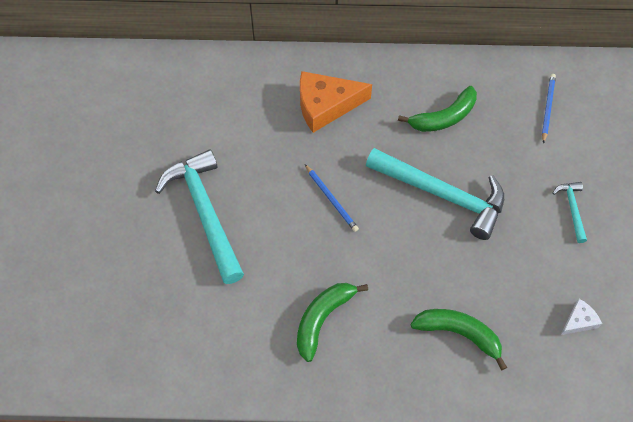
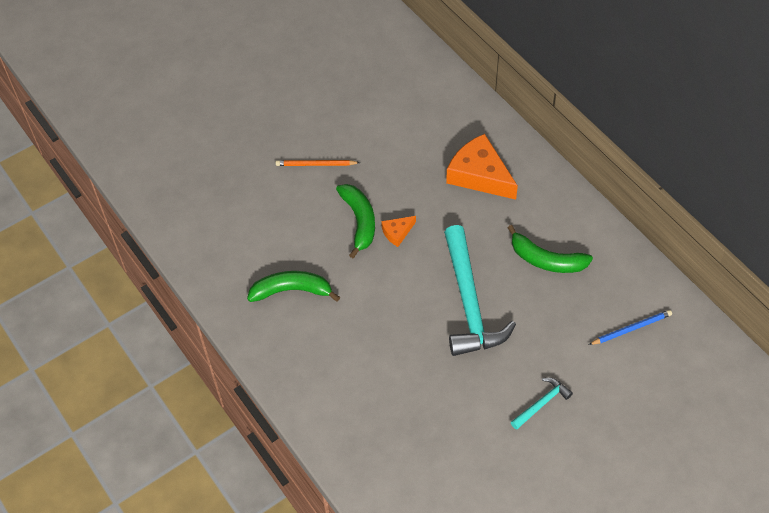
camera: 55 degrees right, 5 degrees down
(205, 212) = (316, 164): turquoise hammer -> orange pencil
(331, 199) = (397, 232): blue pencil -> orange cheese
(458, 333) = (354, 386): green banana -> green banana (359, 221)
(579, 321) = (436, 465): white cheese -> none

